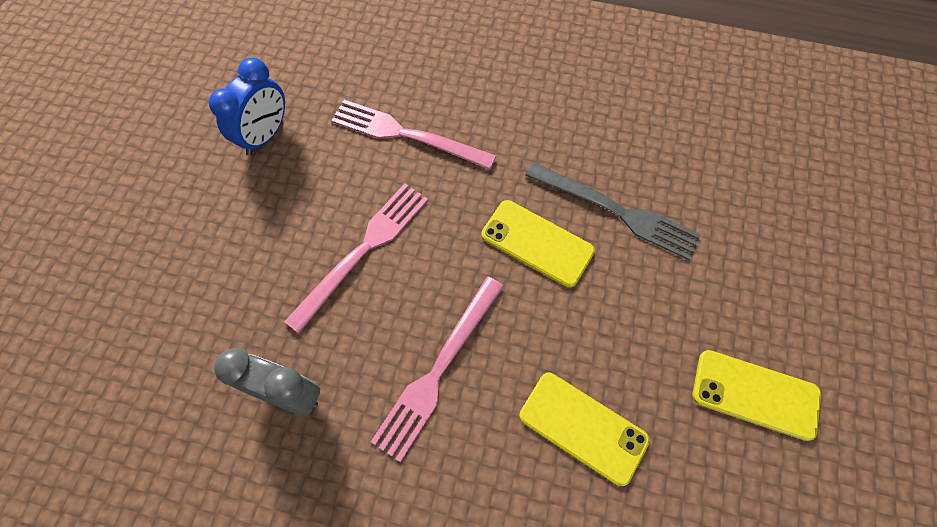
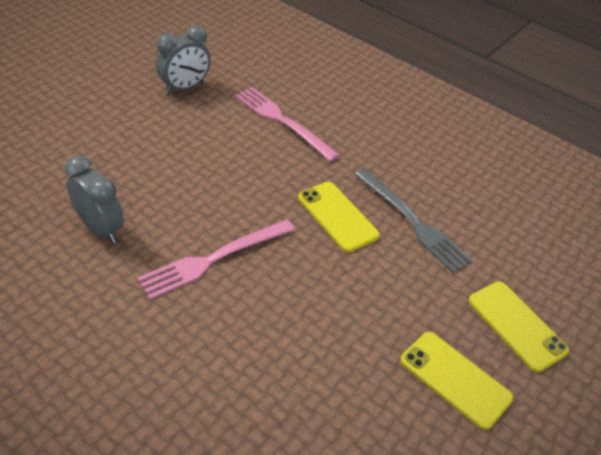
camera: 20 degrees right, 20 degrees down
(265, 136) = (184, 87): blue clock -> grey clock
(363, 251) = (207, 172): pink fork -> none
(583, 427) = (299, 339): yellow phone -> yellow phone (516, 325)

